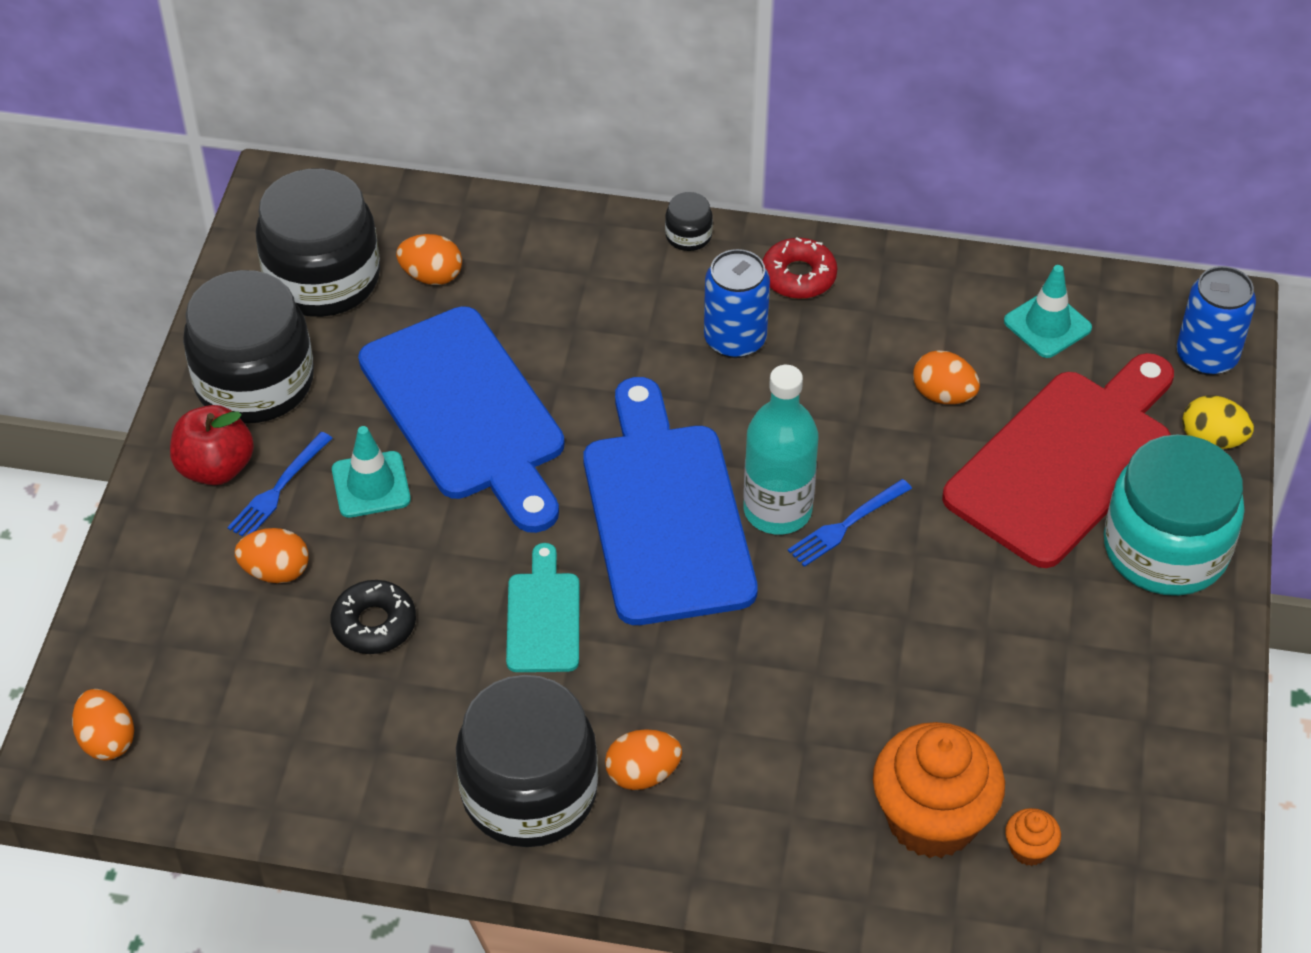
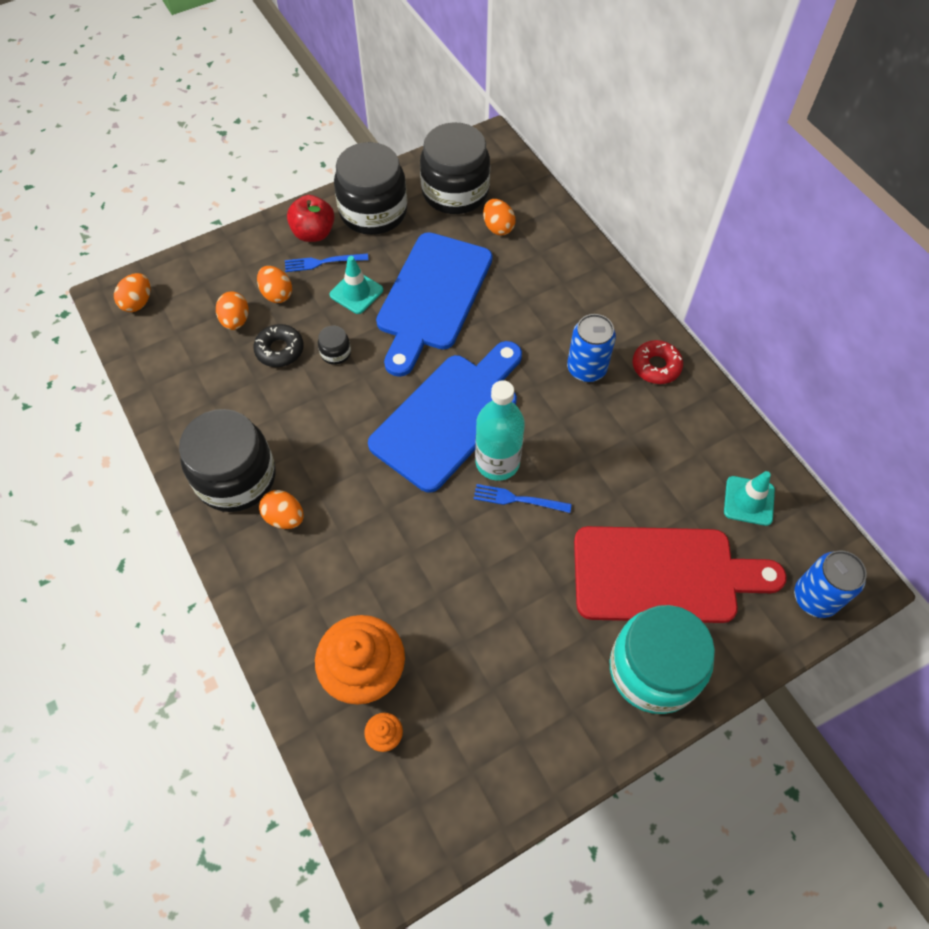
camera: 50 degrees right, 10 degrees up
(543, 617) = (342, 411): turquoise cutting board -> none
(688, 236) = (630, 304): black jar -> black jar (335, 353)
(943, 395) = (647, 484): orange egg -> orange egg (236, 321)
(1212, 439) = (757, 642): yellow egg -> none

